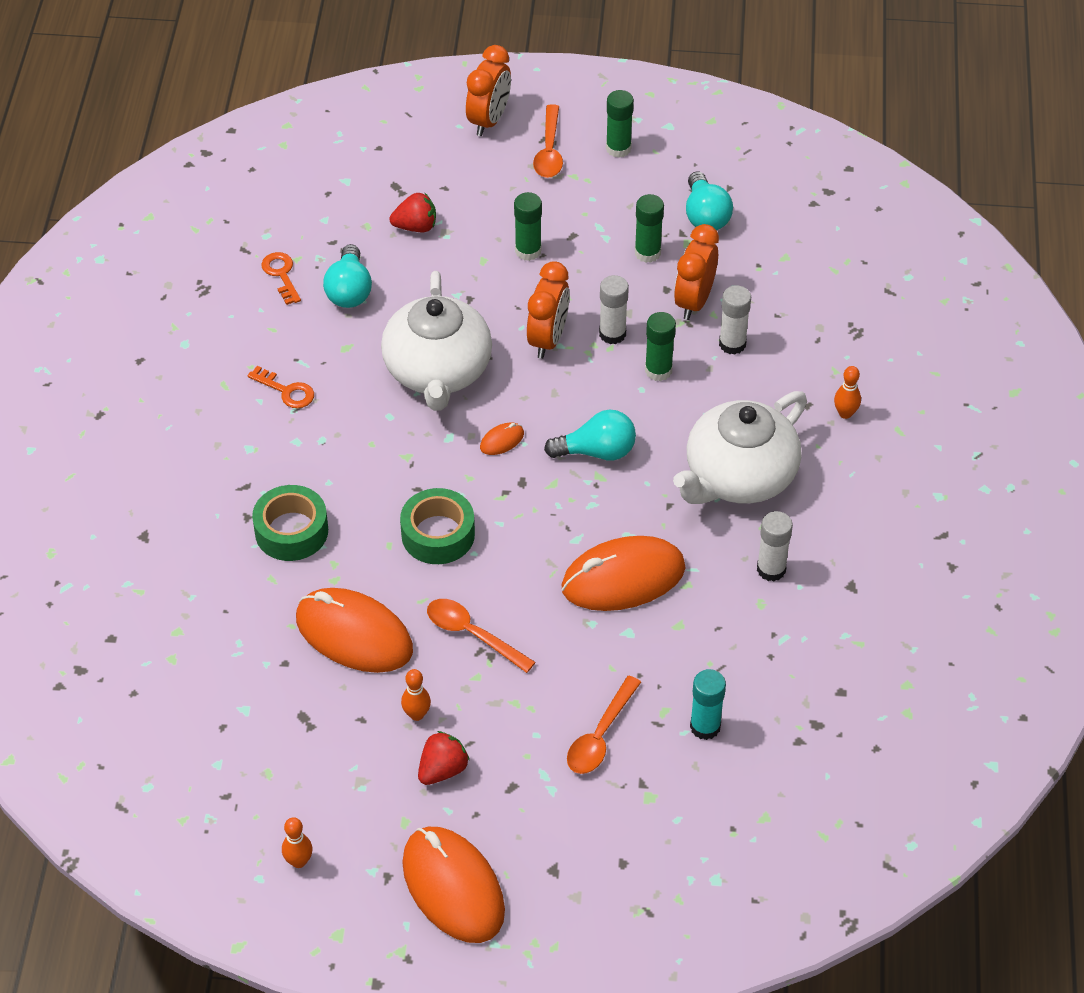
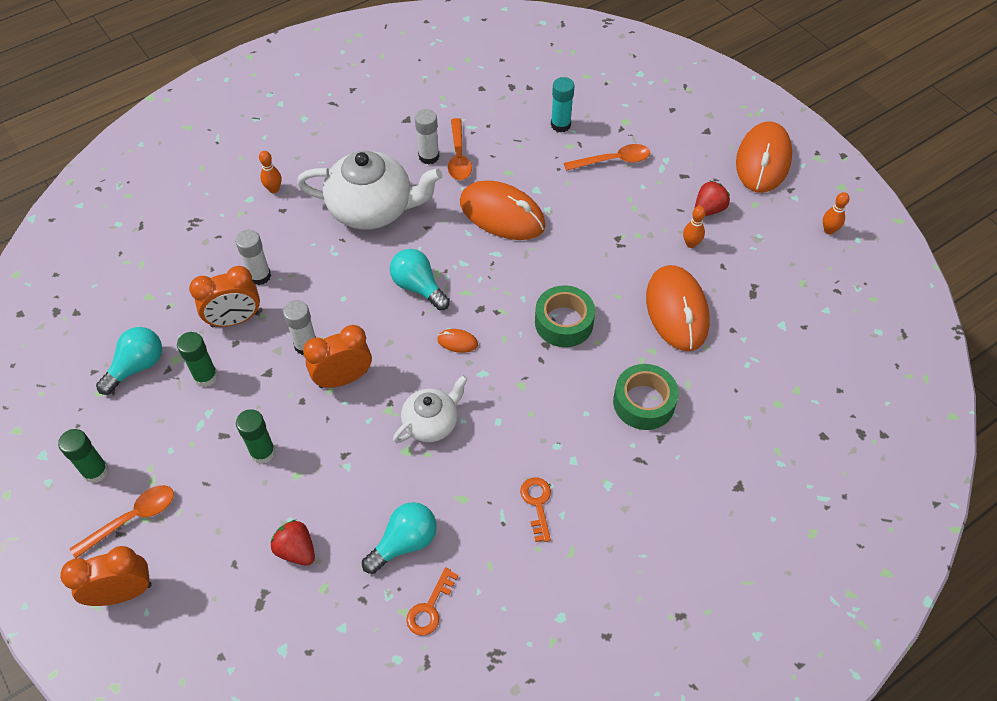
camera: 130 degrees left, 5 degrees up
(438, 371) = (431, 422): white teapot -> white teapot, size x0.57
(442, 770) = (708, 209): red strawberry -> red strawberry turned 135 degrees clockwise
(472, 634) = (614, 256): orange spoon -> orange spoon (459, 157)
(658, 370) = (318, 299): green glue stick -> none

